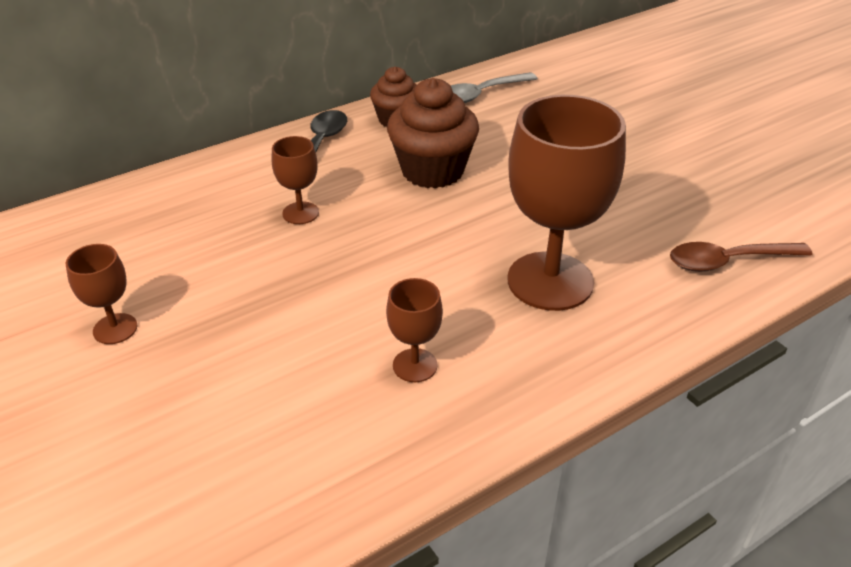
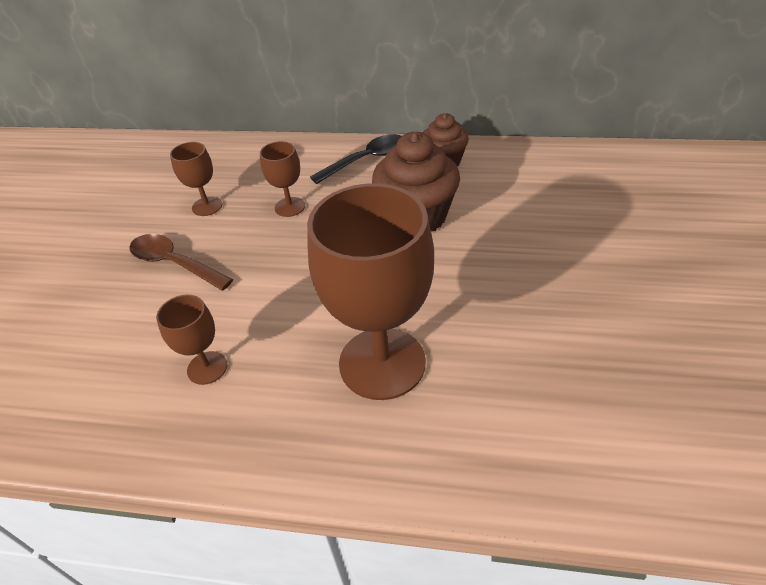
camera: 45 degrees right, 5 degrees up
(115, 329) = (105, 233): brown goblet -> brown goblet (207, 206)
(481, 94) = (539, 167): grey spoon -> none
(728, 261) = (569, 450): brown spoon -> brown spoon (174, 263)

